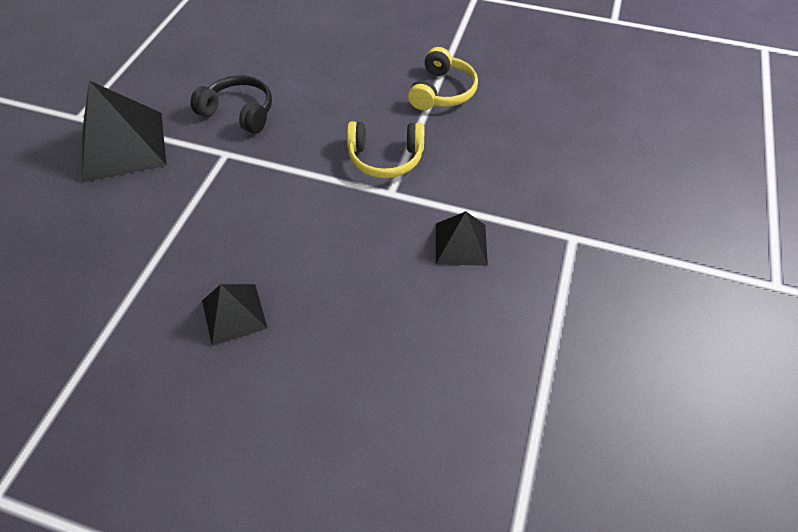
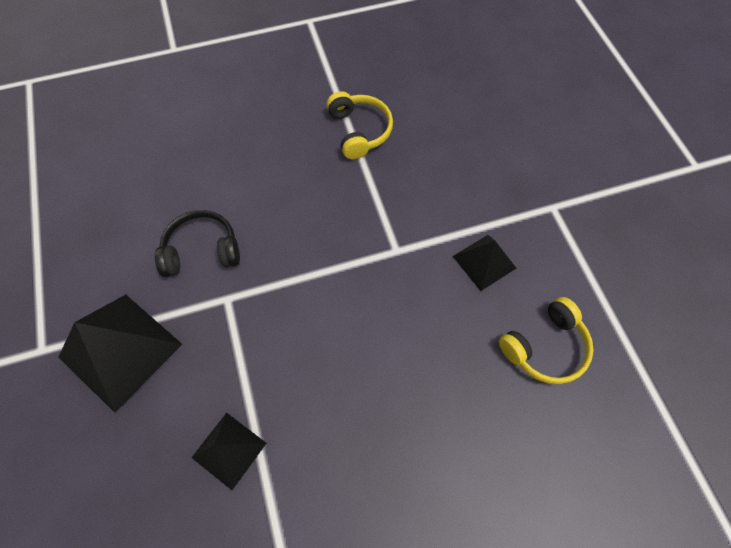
camera: 35 degrees left, 10 degrees up
(234, 314) = (369, 439): black pyramid -> black pyramid (229, 450)
(385, 158) = (366, 220): yellow headphones -> yellow headphones (545, 347)

